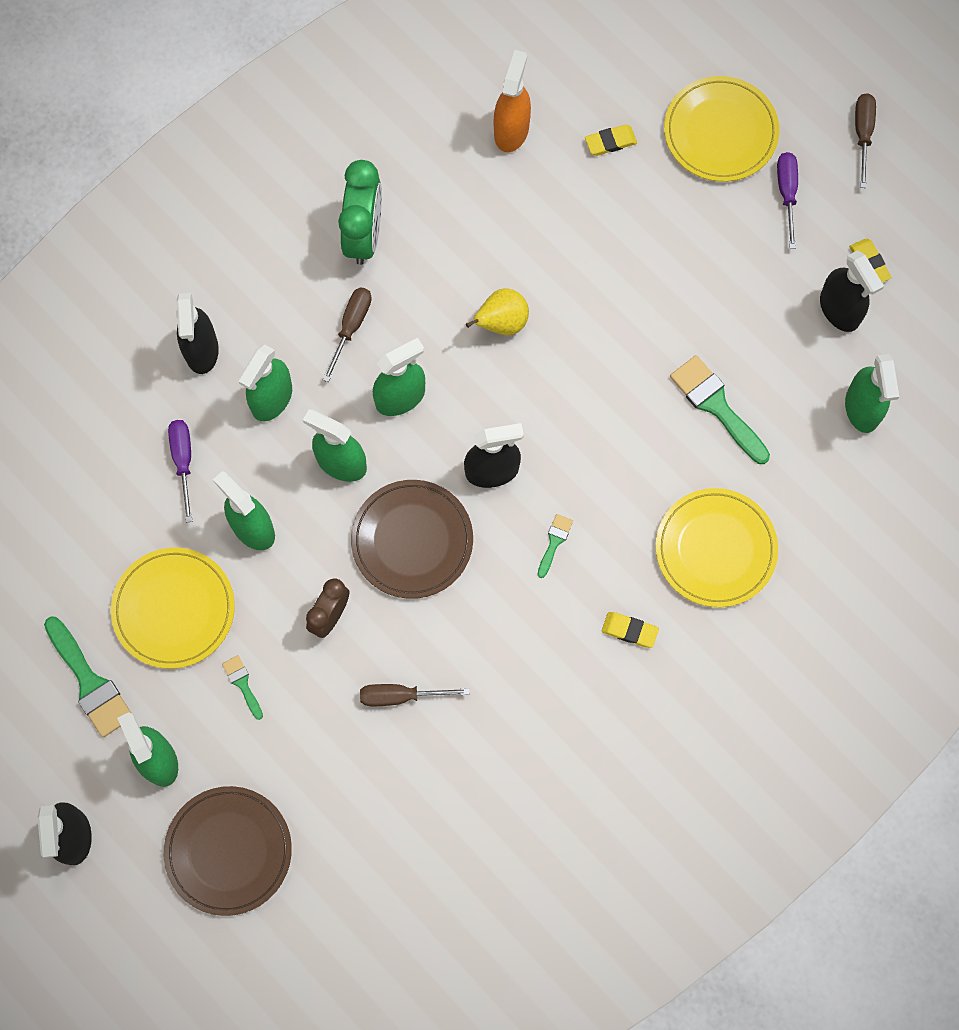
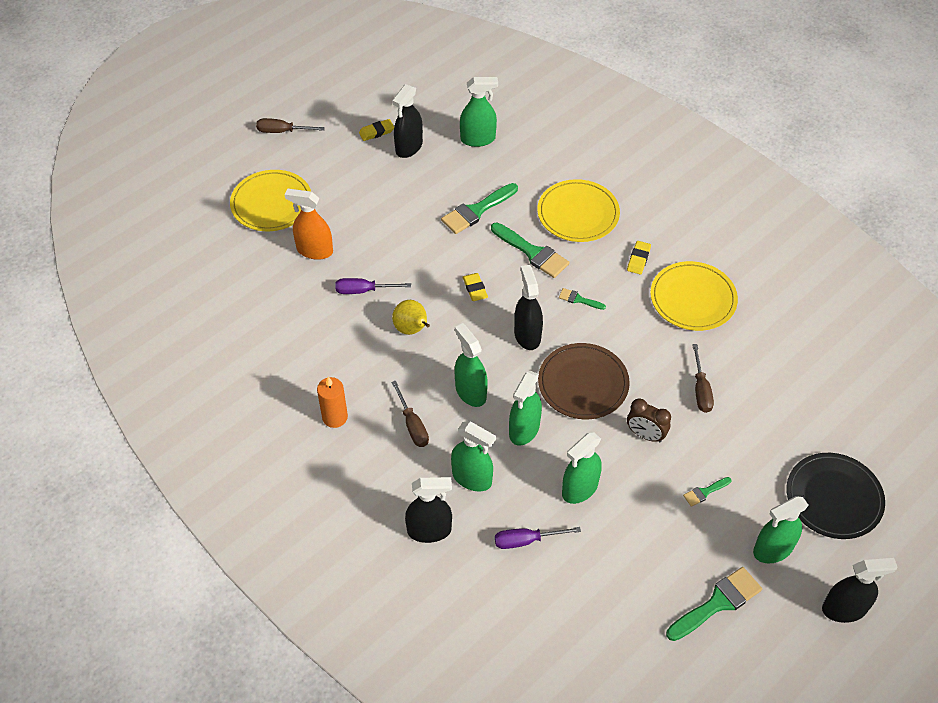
camera: 90 degrees left, 20 degrees down
(174, 609) = (650, 543): yellow plate -> yellow plate (693, 298)
(228, 851) = (834, 498): brown plate -> black plate
(351, 327) = (412, 425): brown screwdriver -> brown screwdriver turned 135 degrees counterclockwise
(364, 235) = (335, 417): green clock -> orange candle
(511, 130) = (255, 323): orange spray bottle -> orange spray bottle (314, 250)
(610, 142) = (272, 264): yellow eraser -> yellow eraser (475, 289)
(639, 482) = (532, 252): none -> green brush
(787, 193) = (322, 170): purple screwdriver -> purple screwdriver (364, 290)
(839, 310) = (409, 147): black spray bottle -> black spray bottle turned 150 degrees clockwise

